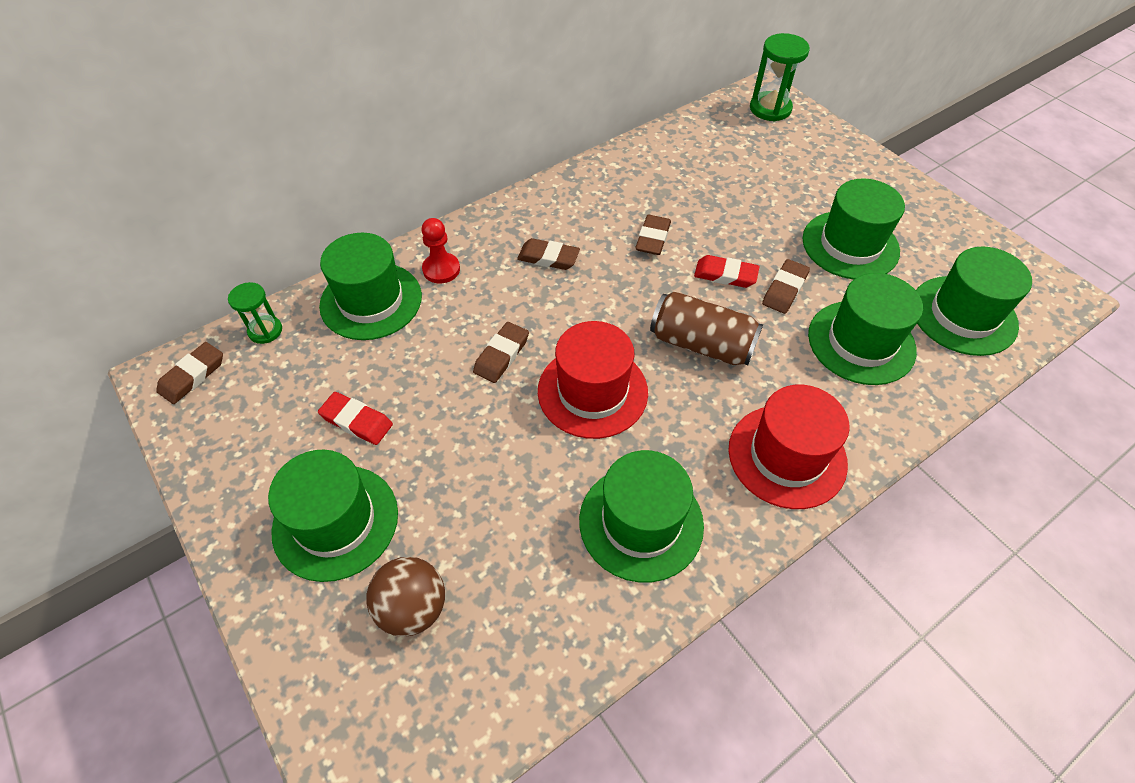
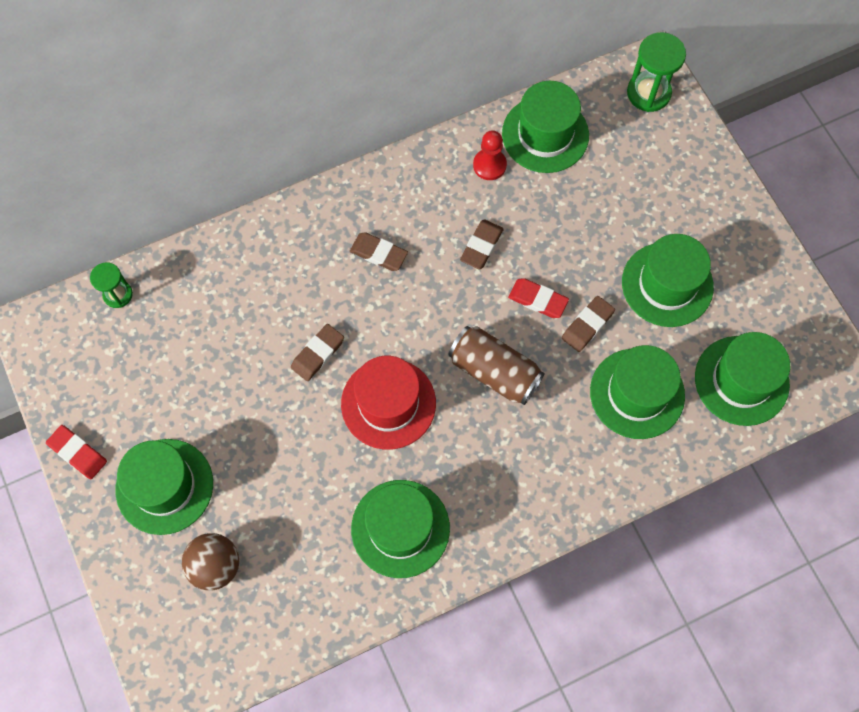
camera: 10 degrees right, 15 degrees up
(192, 375) = (56, 331): brown eraser -> none
(356, 421) = (188, 399): red eraser -> red eraser (77, 453)
(371, 301) = (212, 277): green hat -> green hat (545, 134)
(441, 269) = (278, 251): red pawn -> red pawn (489, 165)
(787, 456) = (534, 491): red hat -> none

